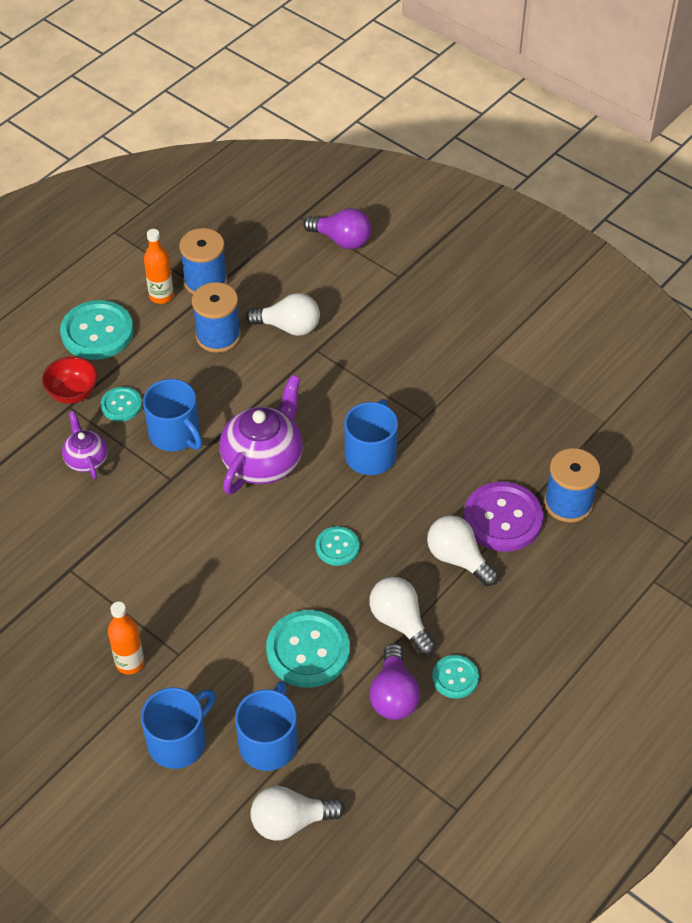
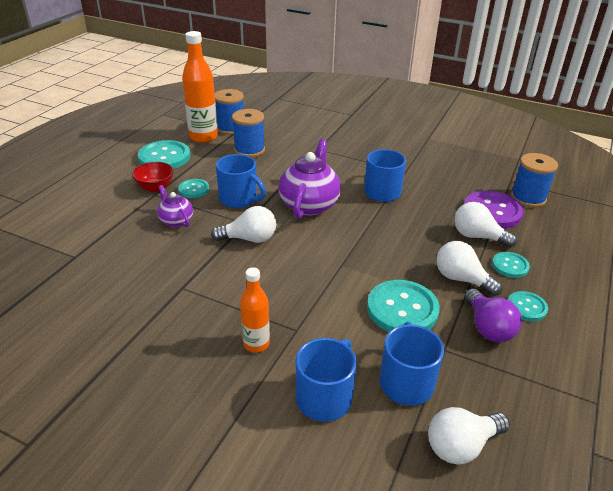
camera: 15 degrees left, 15 degrees down
(161, 296) = (203, 137): orange bottle -> orange bottle, size x1.71
(288, 327) = (294, 141): white light bulb -> white light bulb (249, 239)
(337, 547) = (388, 243): turquoise button -> turquoise button (510, 266)
(341, 240) = (308, 104): purple light bulb -> none

